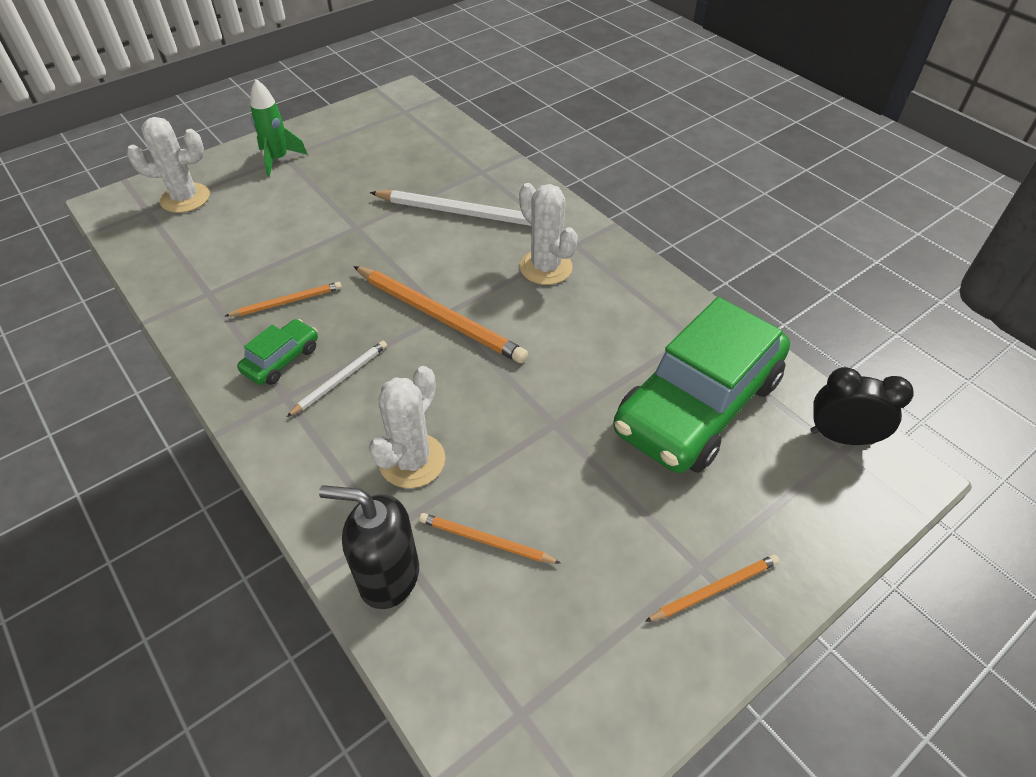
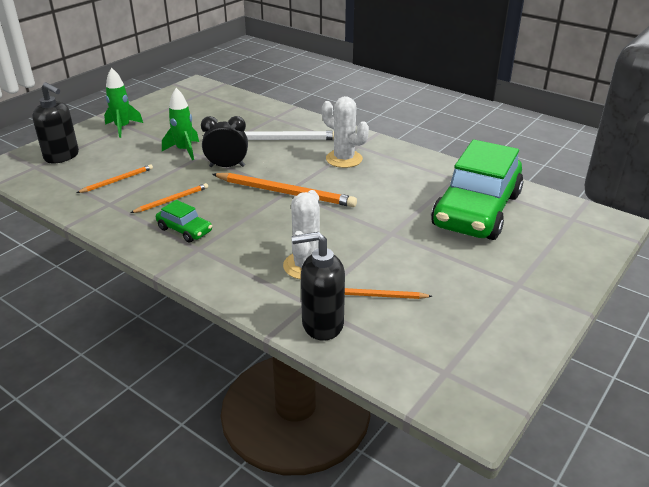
camera: 15 degrees left, 15 degrees down
(185, 198) = (62, 156): white cactus -> black soap dispenser
(281, 359) = (185, 230): green car -> green car turned 105 degrees clockwise
(339, 214) = (184, 150): none -> green rocket
(340, 379) = (233, 233): white pencil -> none
(714, 589) = (532, 293): orange pencil -> orange pencil (117, 181)
(841, 437) = (569, 212): black clock -> black clock (227, 166)

